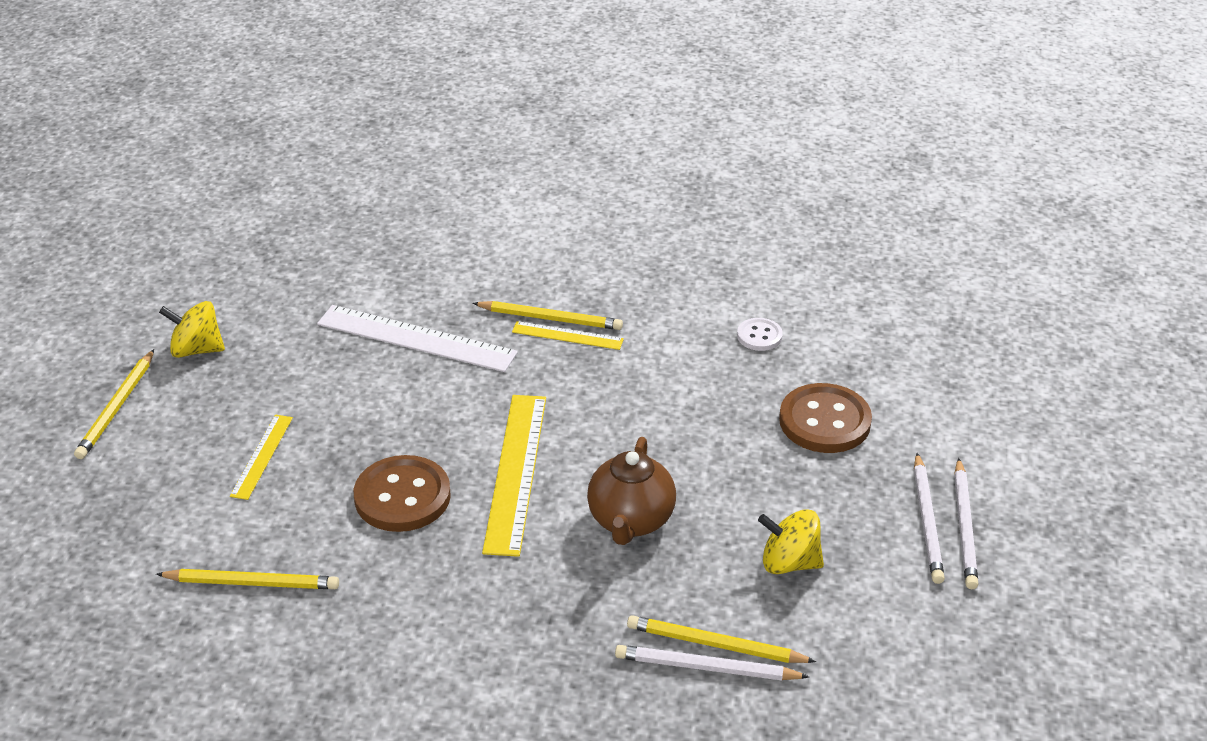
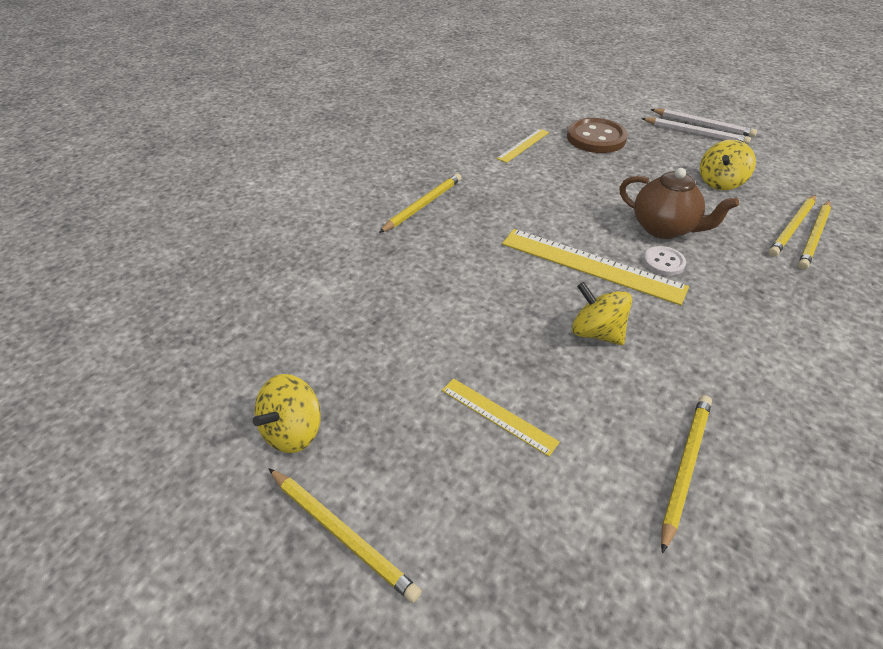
camera: 65 degrees left, 5 degrees up
(402, 497) = (596, 332): brown button -> yellow spinning top
(416, 338) = (395, 274): white ruler -> none
(567, 335) = (448, 203): yellow ruler -> yellow ruler (523, 145)
(706, 668) = (814, 236): white pencil -> yellow pencil
(759, 336) = (502, 136): white button -> white button (663, 262)

